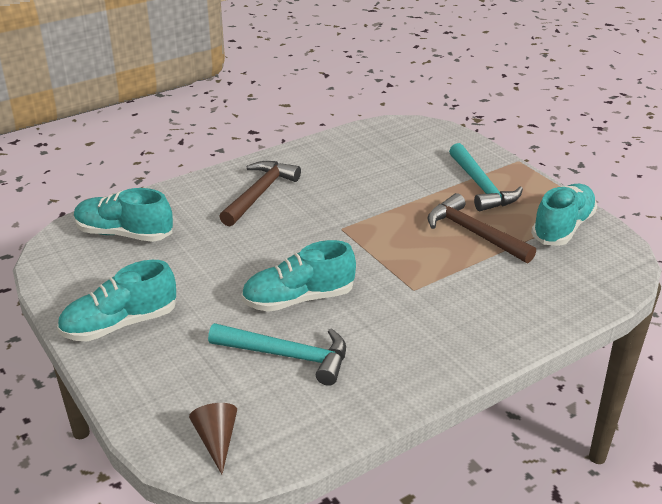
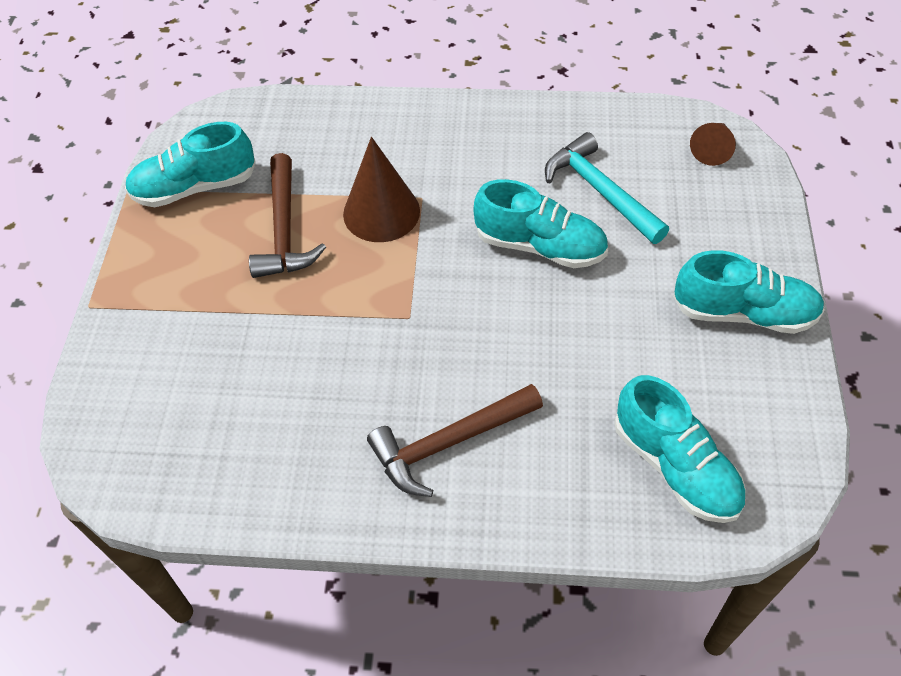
camera: 140 degrees left, 20 degrees up
(428, 269) = (381, 212): none -> brown cone
(481, 186) = (186, 291): turquoise hammer -> none

